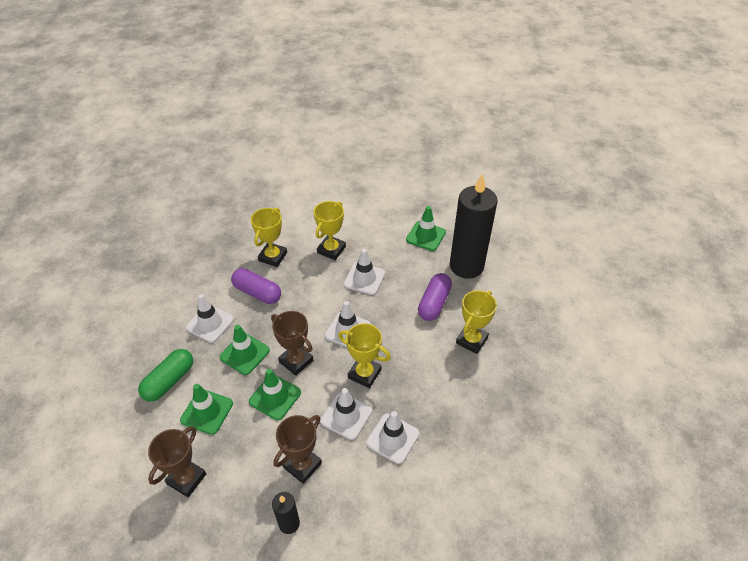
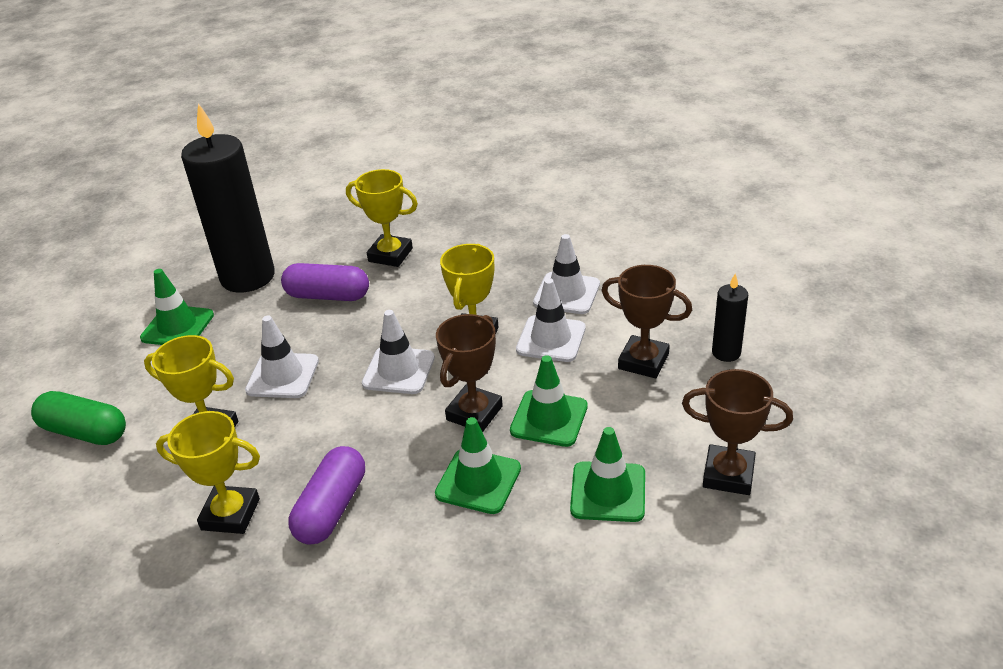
camera: 100 degrees left, 10 degrees down
(169, 381) = (570, 569): green capsule -> green capsule (85, 432)
(210, 323) = (422, 556): white traffic cone -> none

